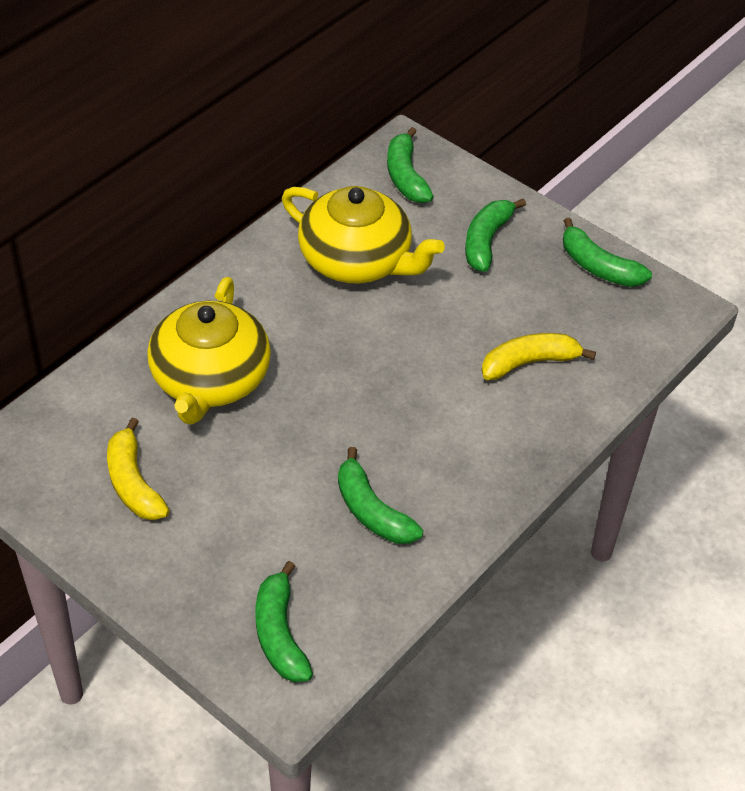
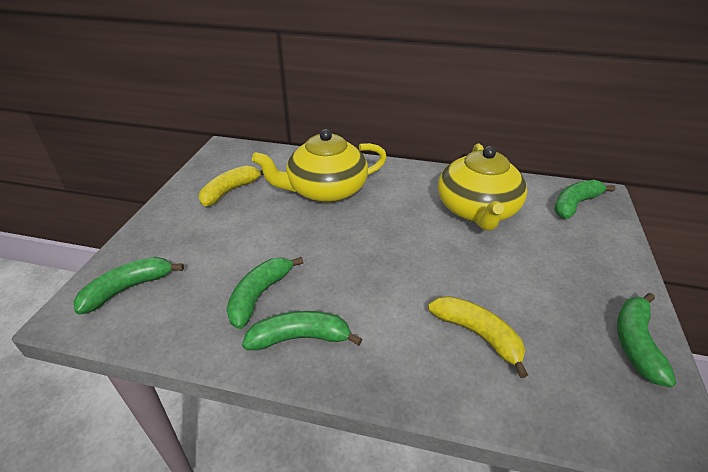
camera: 65 degrees right, 10 degrees down
(486, 241) = (571, 262): green banana -> green banana (300, 338)

